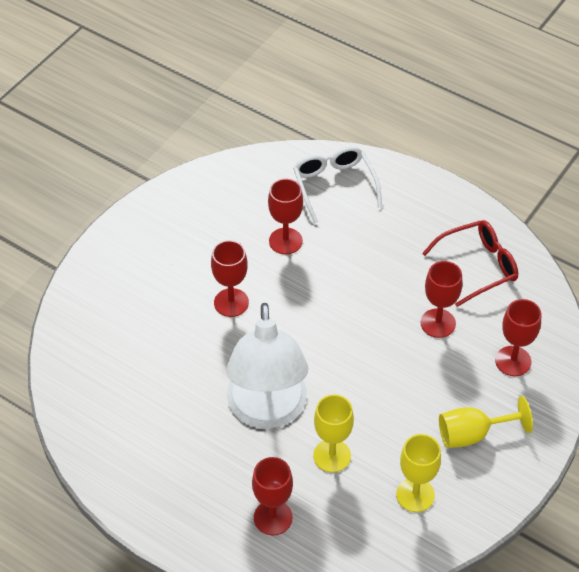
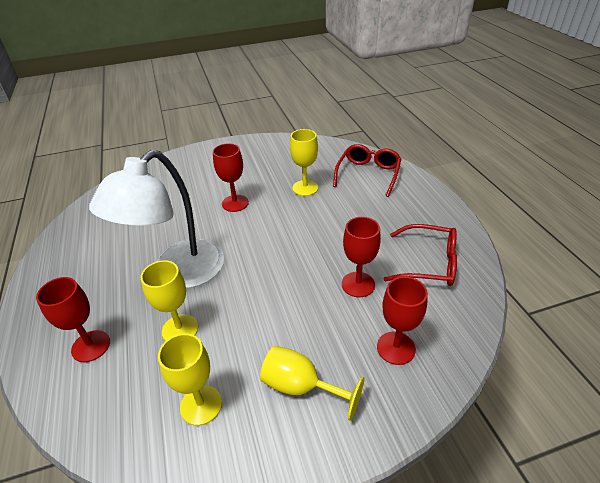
camera: 40 degrees right, 10 degrees down
(285, 241) = (305, 188): red goblet -> yellow goblet
(334, 186) = (368, 174): white glasses -> red glasses

